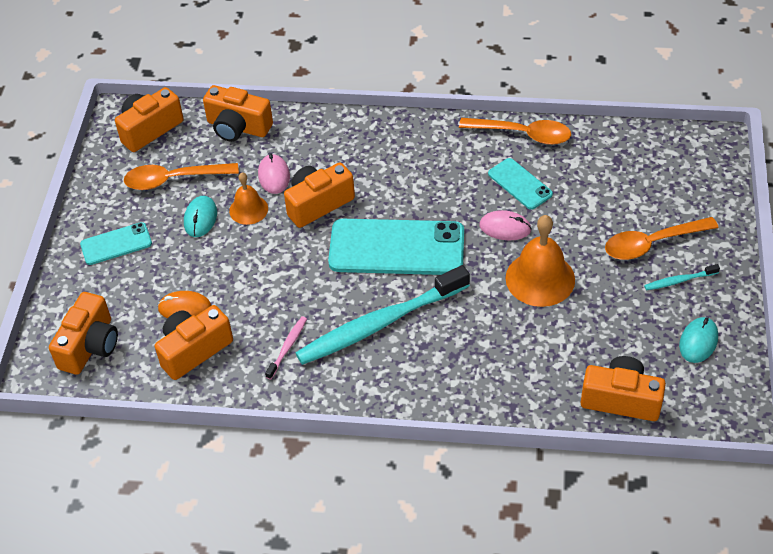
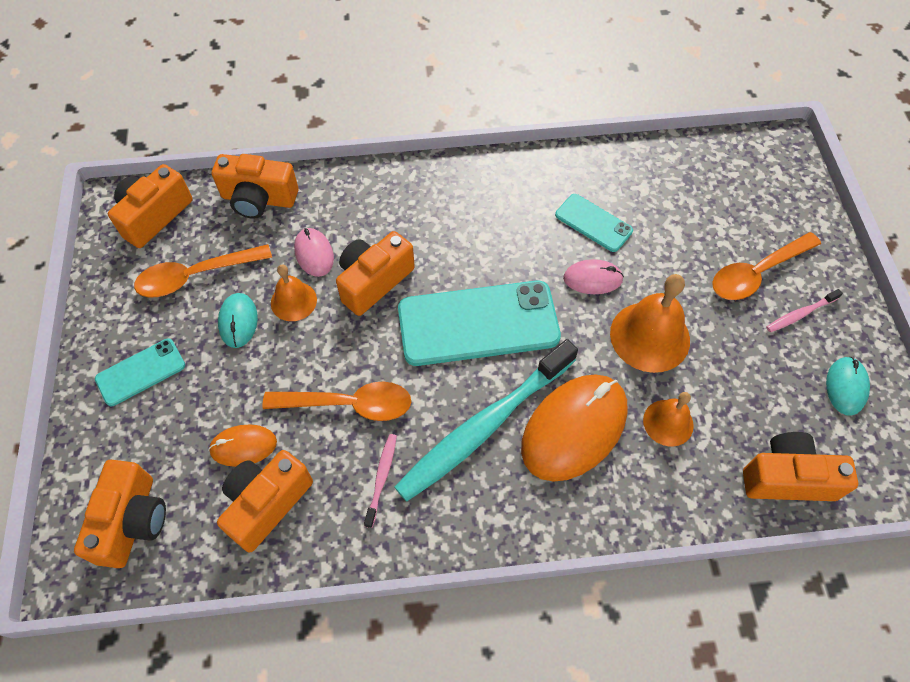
camera: 15 degrees left, 10 degrees up
(453, 336) = (574, 428): none -> orange mouse
(523, 134) = (579, 163): orange spoon -> orange spoon (349, 404)
(534, 344) = (668, 422): none -> orange bell
(679, 281) = (800, 314): turquoise toothbrush -> pink toothbrush

